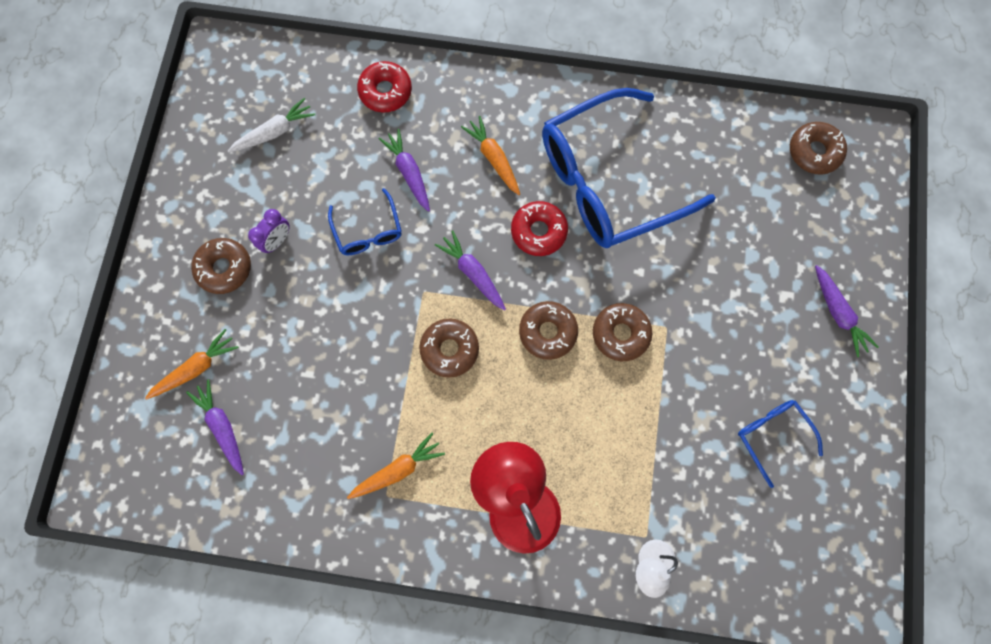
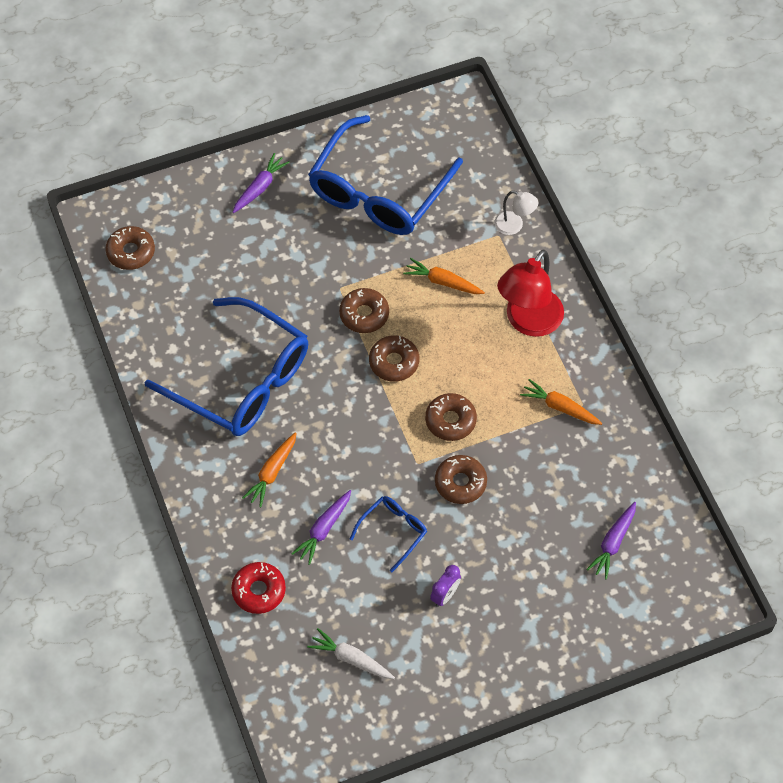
camera: 120 degrees left, 15 degrees down
(196, 368) = (584, 591): orange carrot -> orange carrot (443, 282)
(224, 268) = (494, 621): brown donut -> brown donut (460, 483)
(277, 241) = (445, 595): purple clock -> purple clock turned 120 degrees clockwise
(473, 273) = (380, 436): purple carrot -> none
(538, 231) = (316, 408): red donut -> none
(772, 435) = (378, 192): blue glasses -> blue glasses, size x2.26

